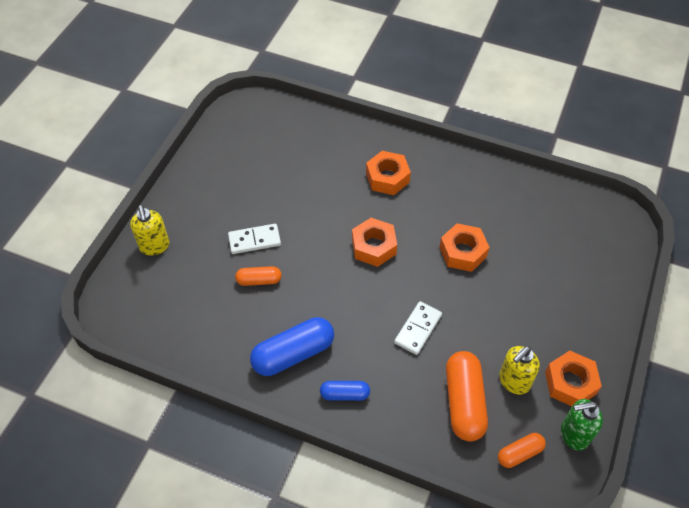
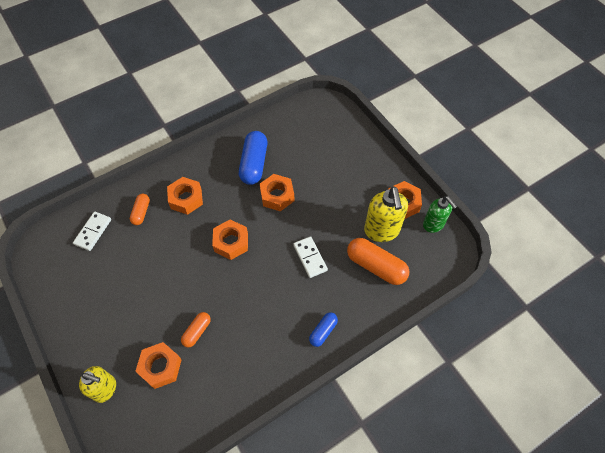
camera: 55 degrees left, 5 degrees up
(204, 274) = (160, 367): none -> orange nut
(254, 240) = (162, 314): white domino -> white domino (93, 232)
(293, 354) = (271, 345): blue capsule -> blue capsule (254, 164)
(513, 381) = (382, 231): yellow soap dispenser -> yellow soap dispenser, size x1.50
(519, 453) = (427, 259): orange capsule -> orange capsule (141, 212)
(573, 434) = (433, 224): green soap dispenser -> green soap dispenser turned 60 degrees counterclockwise

